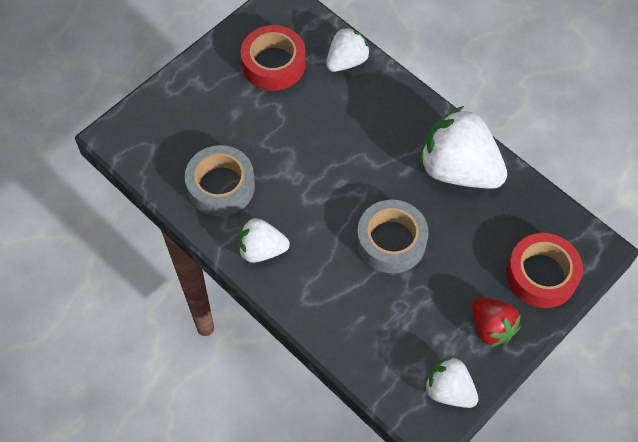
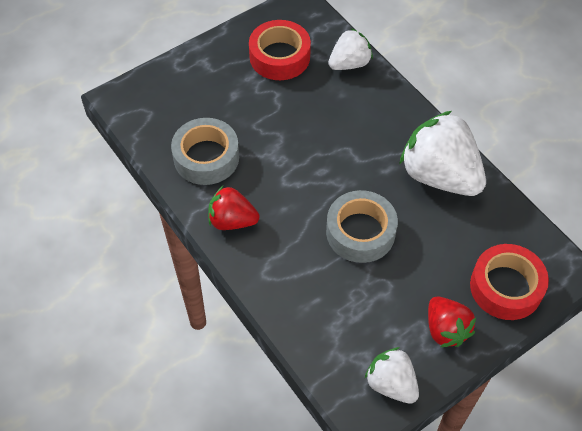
camera: 10 degrees right, 5 degrees down
(261, 249) = (232, 221): white strawberry -> red strawberry

